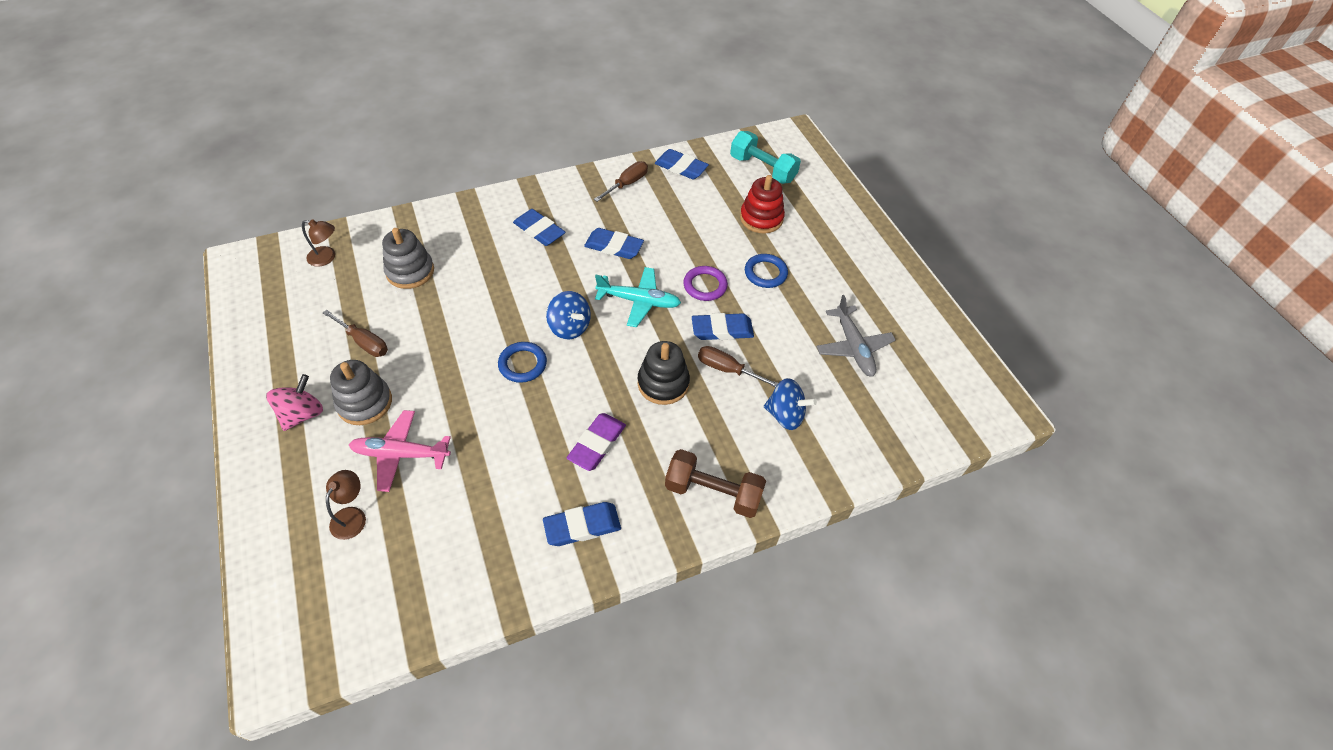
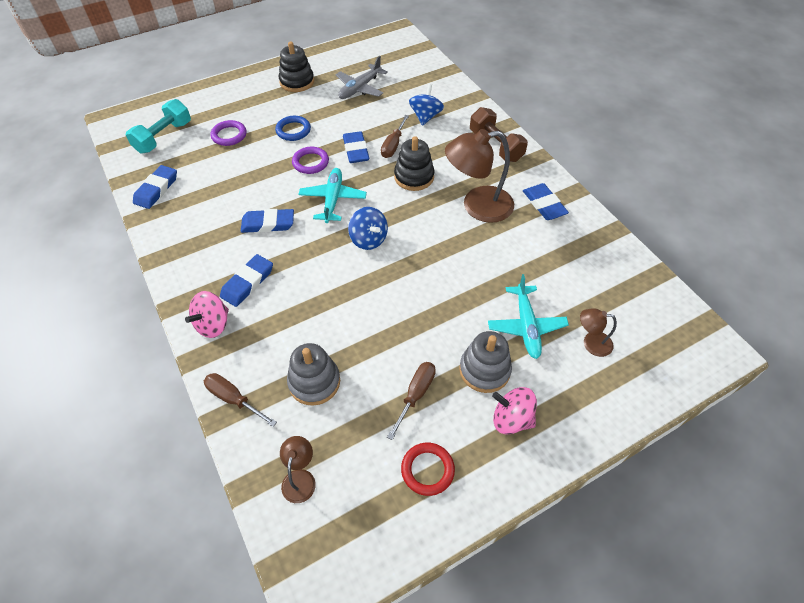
camera: 95 degrees left, 0 degrees up
(289, 340) = (427, 470): none -> red ring
(401, 454) = (526, 326): pink plane -> turquoise plane
(498, 208) = (213, 324): none -> pink spinning top
(522, 364) = (415, 263): blue ring -> none
(569, 327) = (368, 239): blue spinning top -> blue spinning top turned 105 degrees clockwise
(597, 444) = (477, 206): purple eraser -> brown lamp
(614, 246) = (268, 224): blue eraser -> blue eraser turned 75 degrees clockwise
(627, 184) = (179, 225): brown screwdriver -> brown screwdriver (234, 399)
(713, 492) = (495, 145): brown dumbbell -> brown dumbbell turned 45 degrees counterclockwise
(761, 218) = (229, 135): red stacking toy -> purple ring
(853, 346) = (360, 88): grey plane -> grey plane turned 150 degrees clockwise
(866, 281) = (297, 82): none -> black stacking toy

